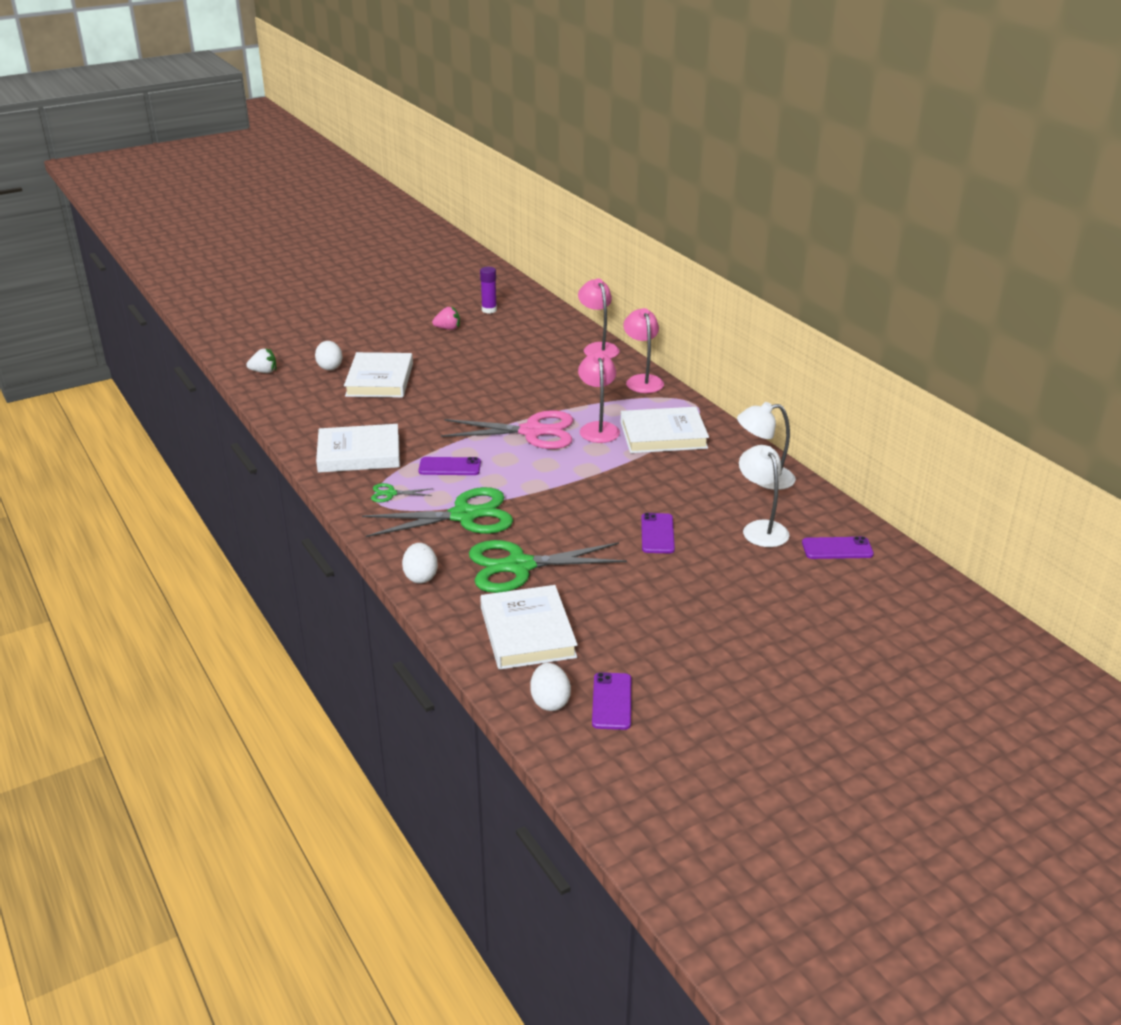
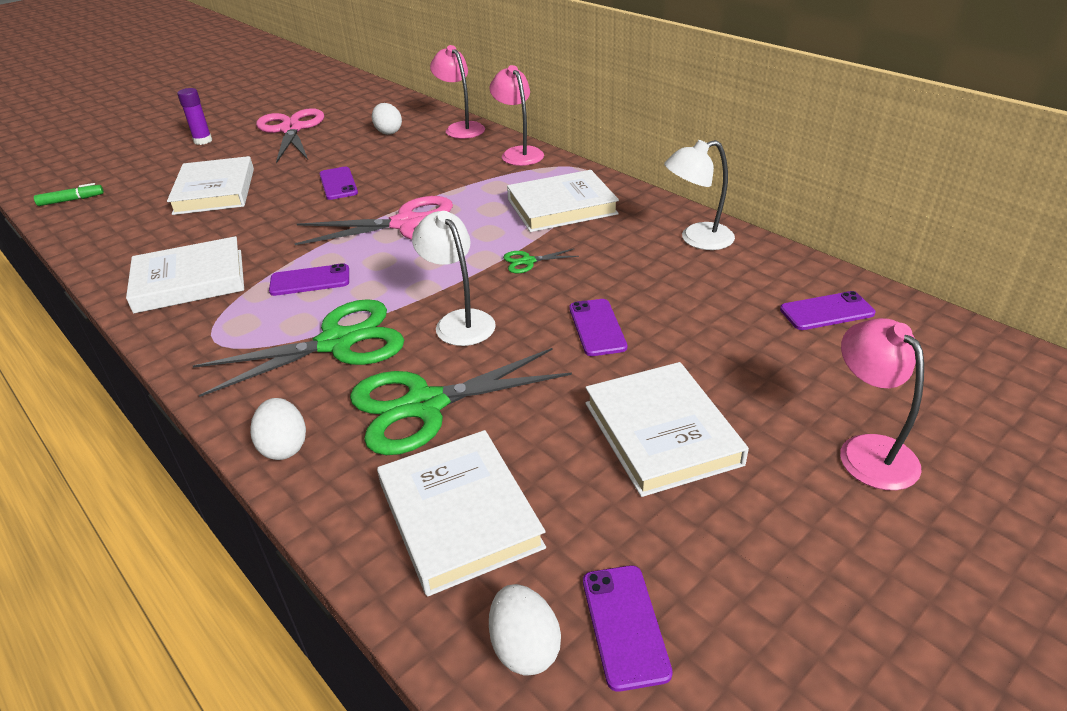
camera: 10 degrees left, 5 degrees up
(264, 372) = (71, 200): white strawberry -> green marker
(330, 367) = (154, 185): white egg -> white egg (388, 132)
(390, 494) = (233, 327): green scissors -> green scissors (528, 261)
(448, 328) = (291, 129): pink strawberry -> pink scissors
(482, 388) = (338, 184): none -> purple phone
(489, 310) = (335, 107): purple glue stick -> purple glue stick (203, 141)
(598, 428) = (484, 209): pink lamp -> pink lamp (868, 450)
(676, 608) = (661, 433): none -> white book
(761, 528) = (722, 300): white lamp -> white lamp (459, 321)

